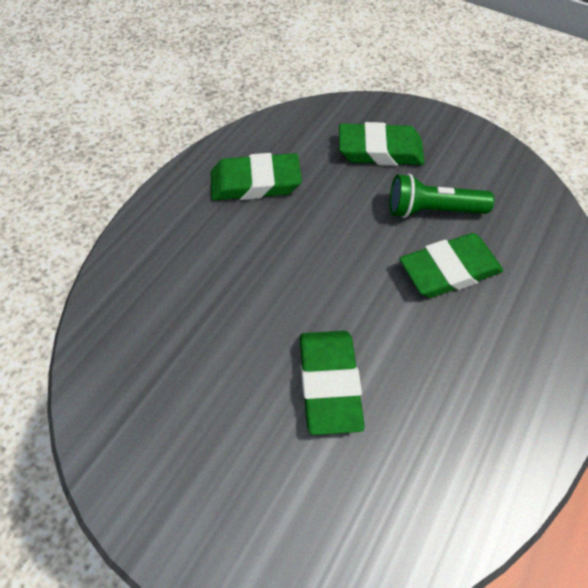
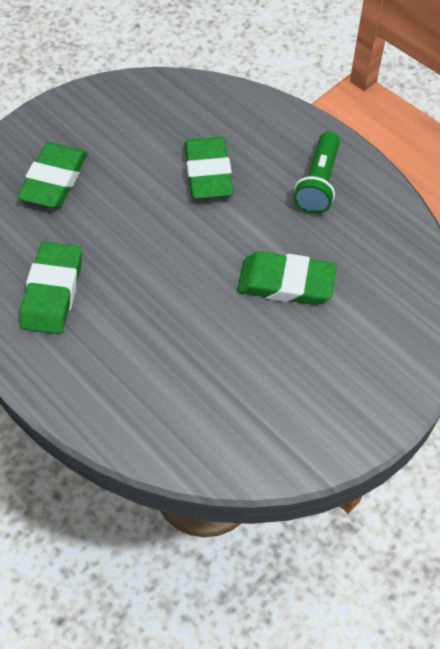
camera: 75 degrees left, 0 degrees up
(432, 210) = (142, 164): green flashlight -> green flashlight (318, 183)

